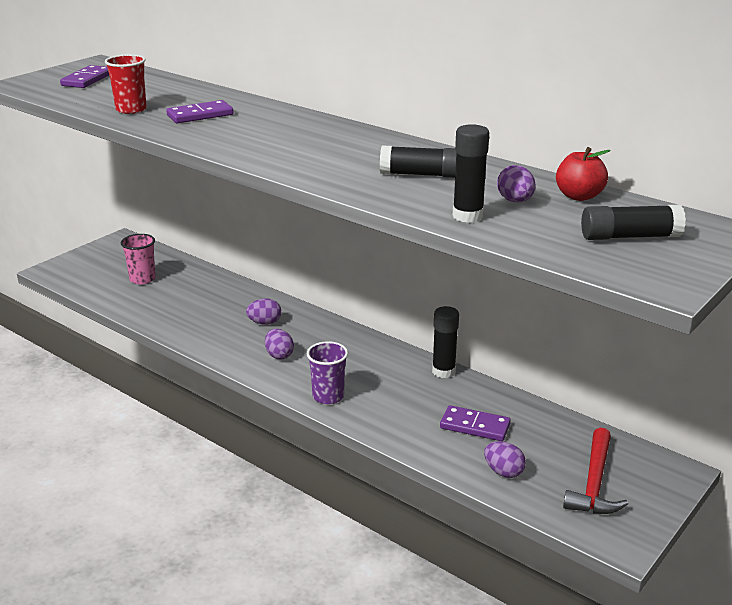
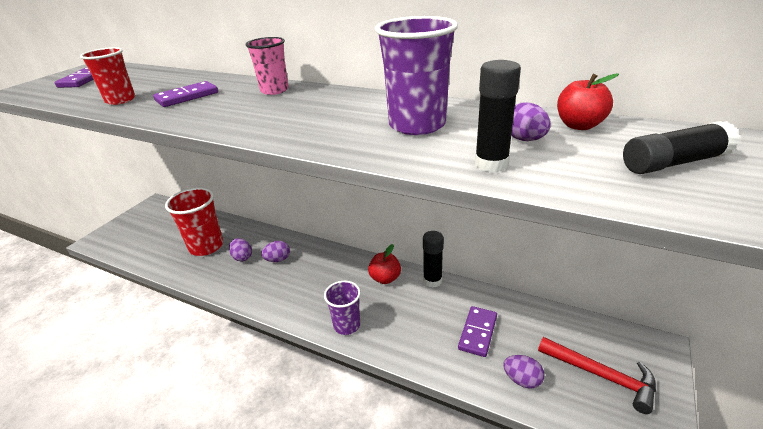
camera: 10 degrees left, 5 degrees up
(142, 279) = (173, 236): pink cup -> pink cup (274, 90)
(181, 296) = (206, 246): none -> red cup
(279, 355) = (296, 289): purple egg -> purple egg (242, 257)
(387, 361) = (385, 278): none -> red apple
(422, 175) = (417, 125): black glue stick -> purple cup
(475, 426) = (478, 332): purple domino -> purple domino turned 75 degrees counterclockwise
(594, 483) = (601, 375): red hammer -> red hammer turned 60 degrees counterclockwise

